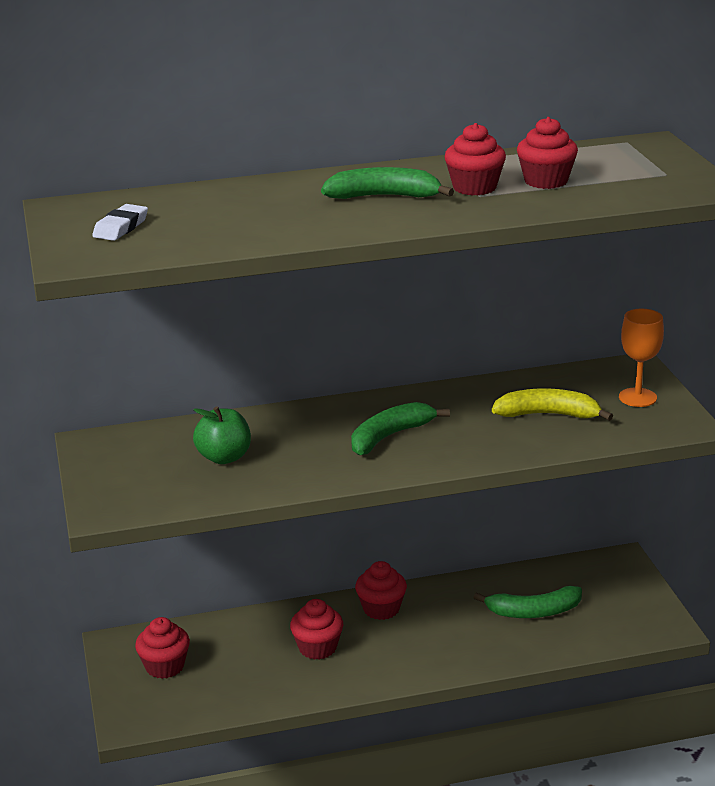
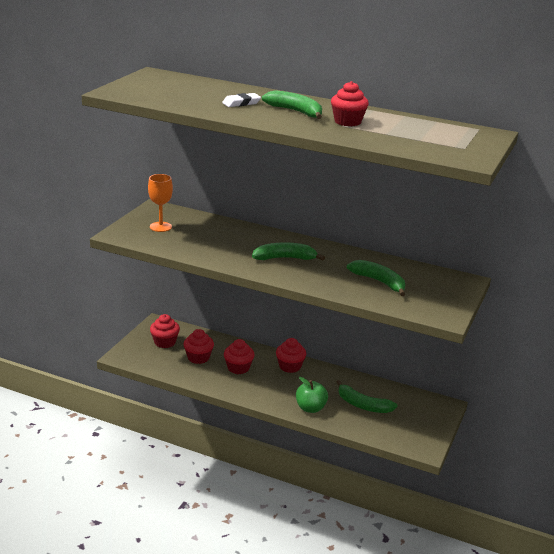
camera: 35 degrees right, 0 degrees up
(121, 227) = (157, 87): white eraser -> white eraser (241, 103)
(224, 457) = (198, 235): green apple -> green apple (310, 408)
(546, 181) = (390, 130): red cupcake -> red cupcake (198, 358)
(548, 414) = (379, 282): yellow banana -> green banana
(637, 397) = (441, 294): orange goblet -> orange goblet (160, 227)

